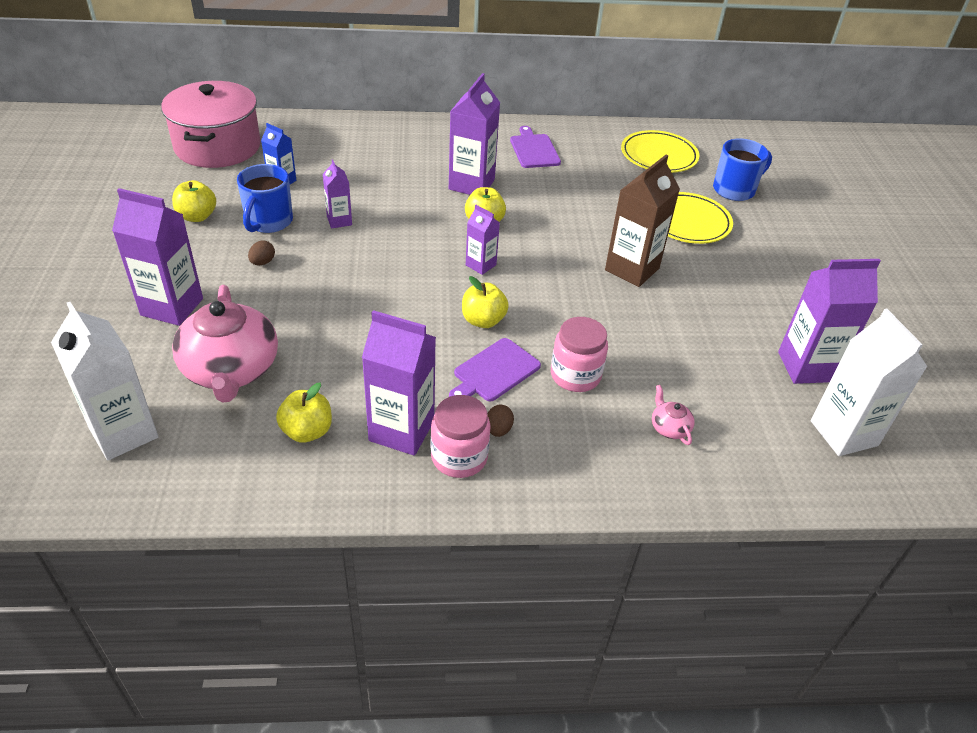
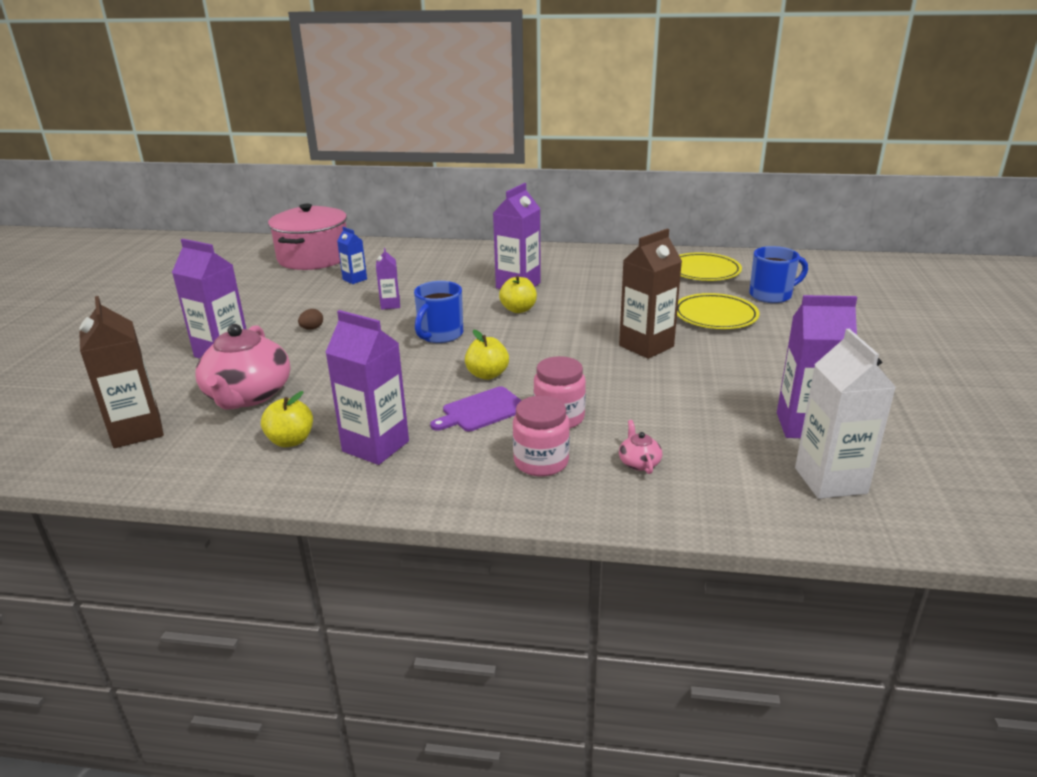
camera: 15 degrees right, 15 degrees down
(123, 433) = (137, 431): white carton -> brown carton
(197, 216) = (274, 298): yellow apple -> none
(268, 222) = (330, 304): blue mug -> blue mug (440, 335)
(459, 457) = (420, 469): pink jar -> pink jar (541, 462)
(480, 265) = (502, 337): purple carton -> none
(498, 430) = (466, 452): brown egg -> none
(534, 150) = (585, 265): purple cutting board -> none

